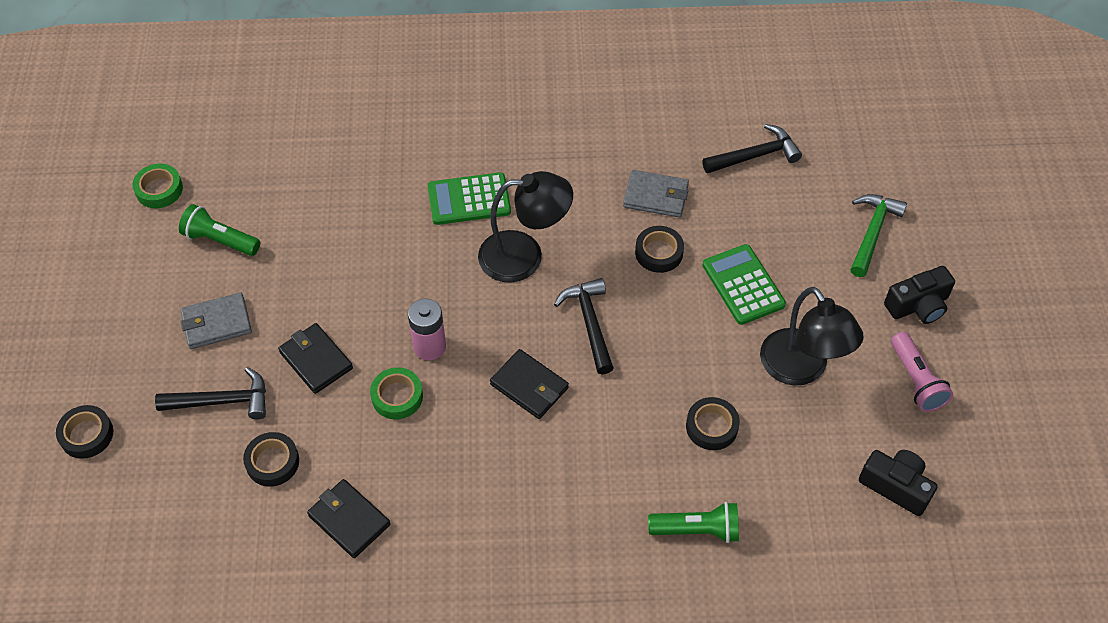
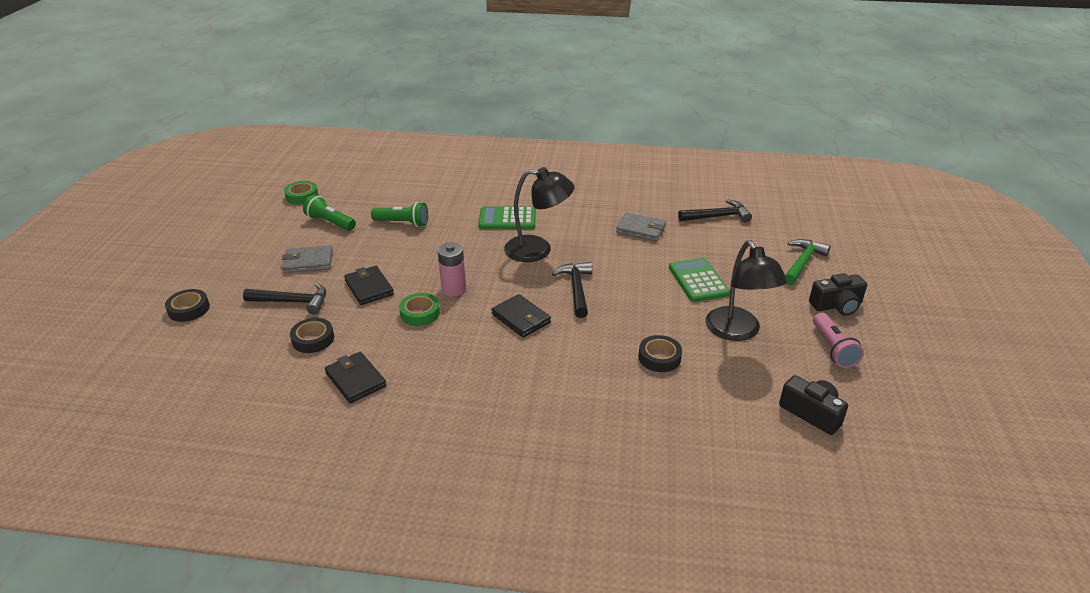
camera: 10 degrees right, 20 degrees down
(659, 252) = (637, 257): black tape -> none
(697, 530) = (635, 421): green flashlight -> green flashlight (403, 223)

